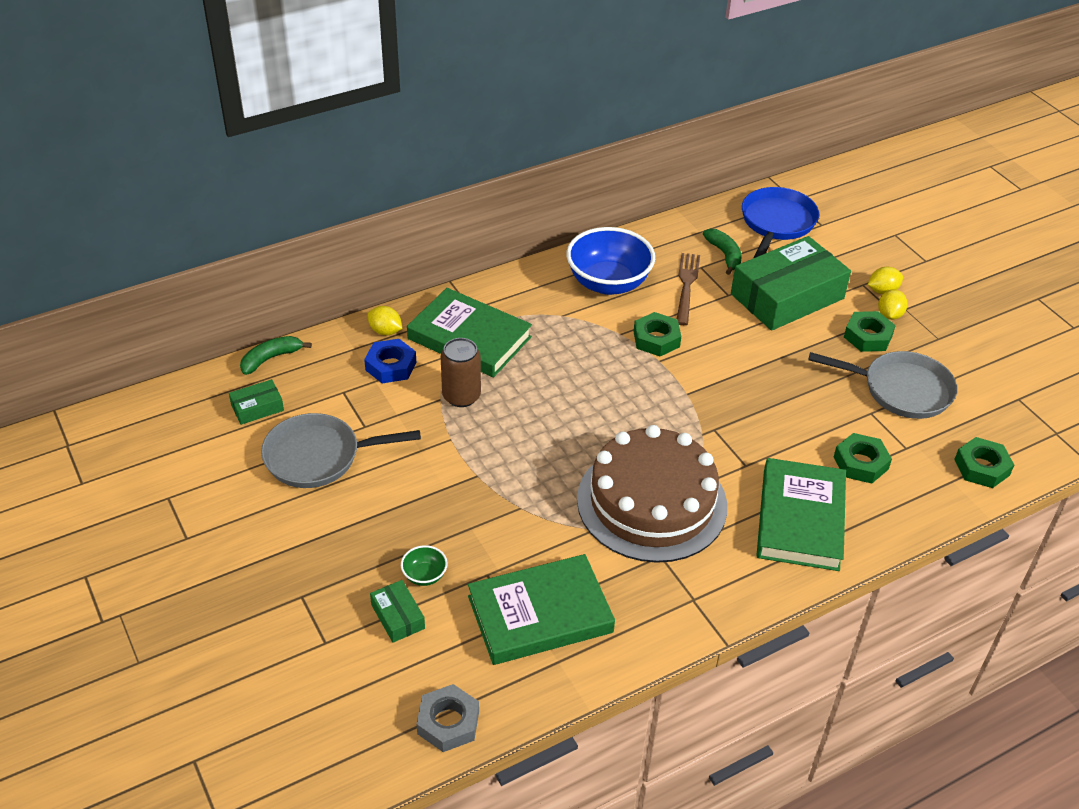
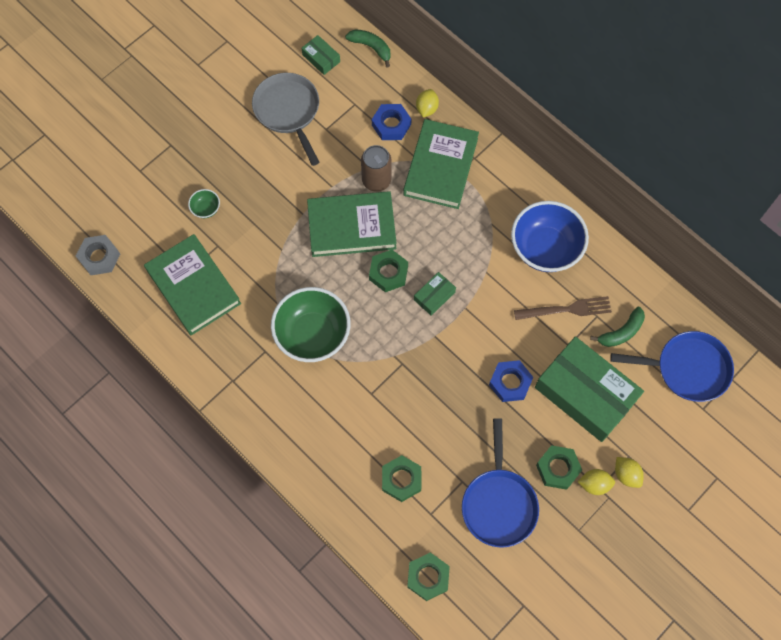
camera: 75 degrees right, 25 degrees up
(397, 616) = (169, 204): green box -> green box (434, 296)
(651, 502) = (312, 334): brown cake -> green bowl
(656, 339) = (490, 300): green nut -> green nut (388, 273)
(761, 347) = (510, 382): none -> blue nut
(800, 519) = (328, 442): green book -> green book (351, 227)
(900, 390) = (498, 503): grey pan -> blue pan

